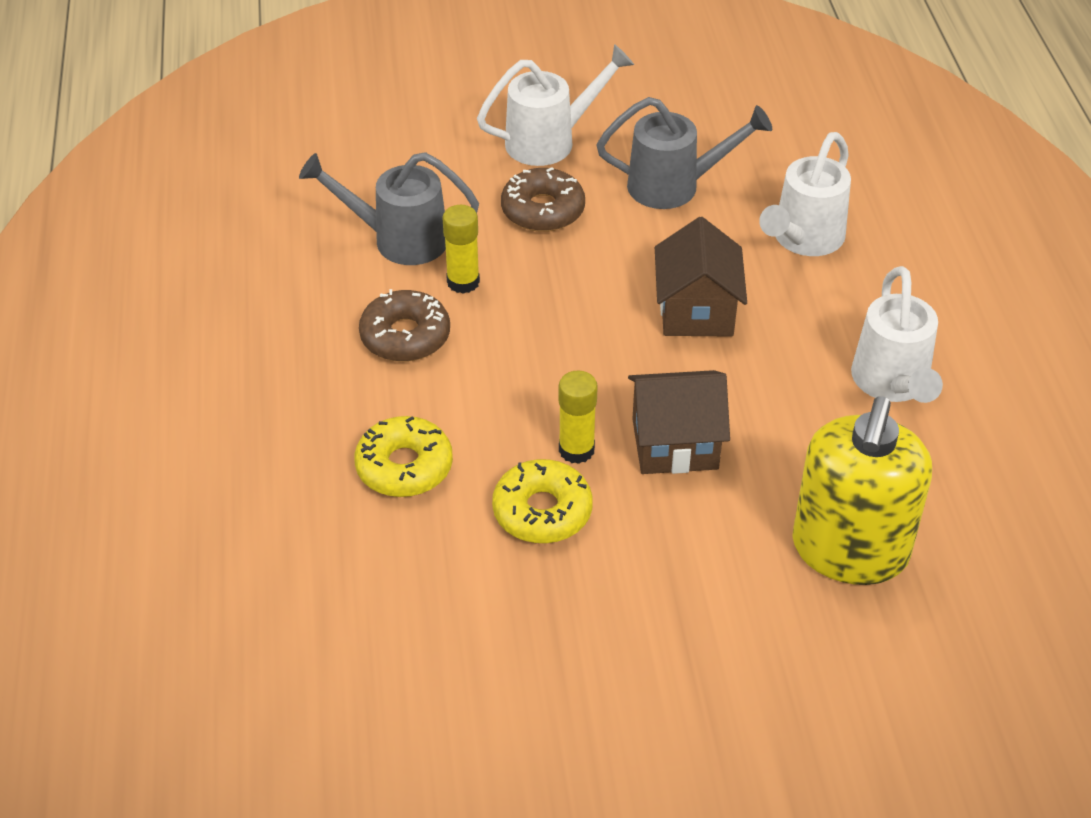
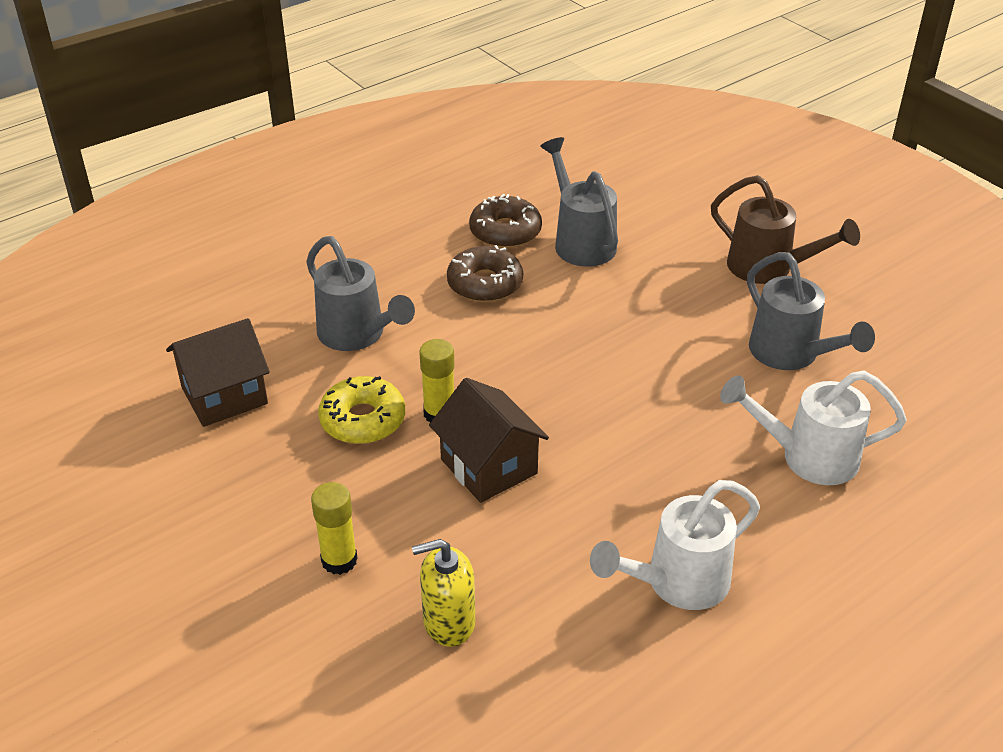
camera: 60 degrees right, 5 degrees down
(404, 467) = (357, 335): yellow donut -> grey watering can
(463, 282) = (566, 288): yellow glue stick -> yellow glue stick (339, 560)
(543, 210) = (684, 296): brown donut -> brown donut (505, 231)
(550, 141) = (768, 268): white watering can -> brown watering can
(696, 311) = (652, 423): brown house -> brown house (224, 396)
(849, 550) = (448, 622): yellow soap dispenser -> yellow soap dispenser, size x0.55

